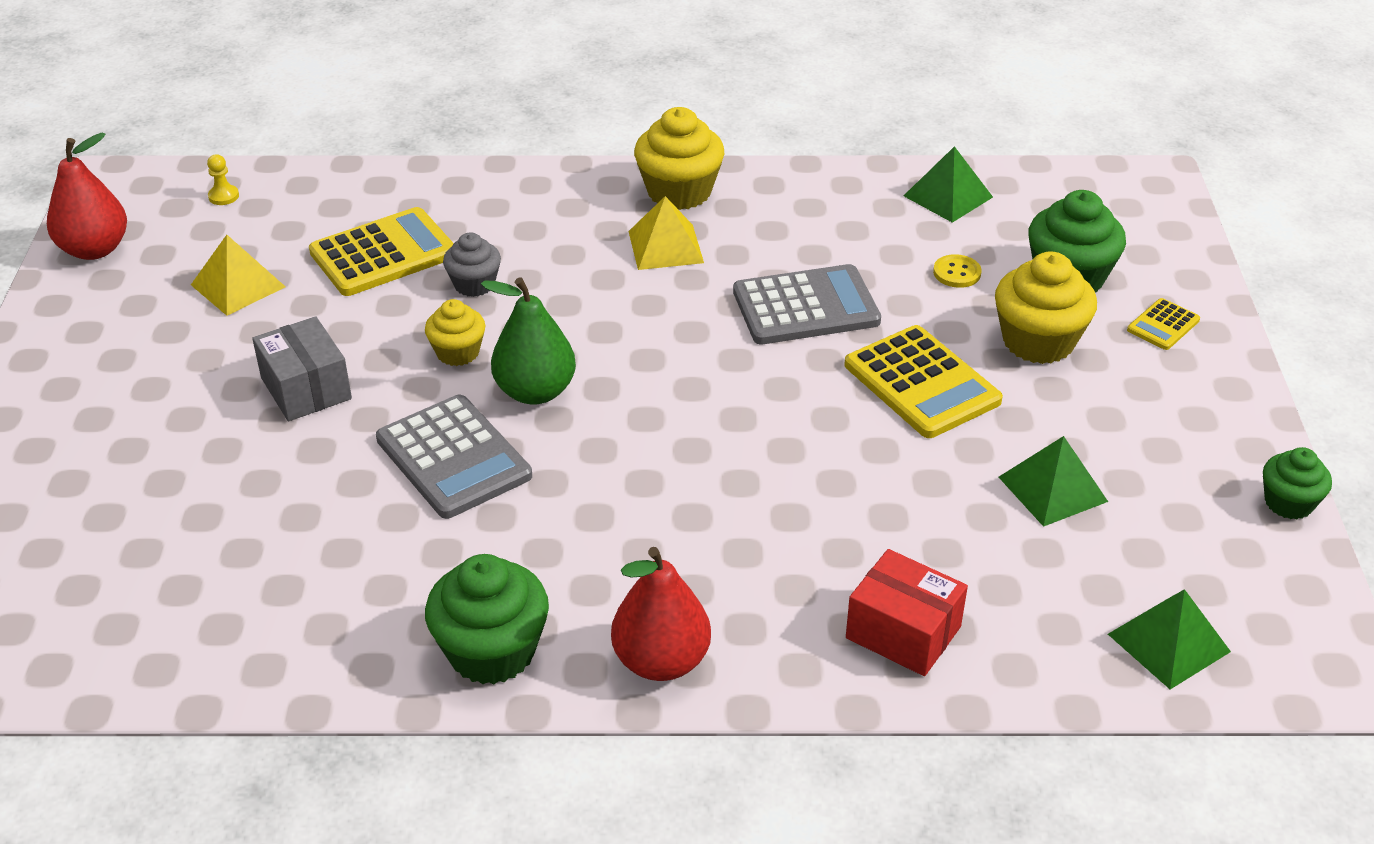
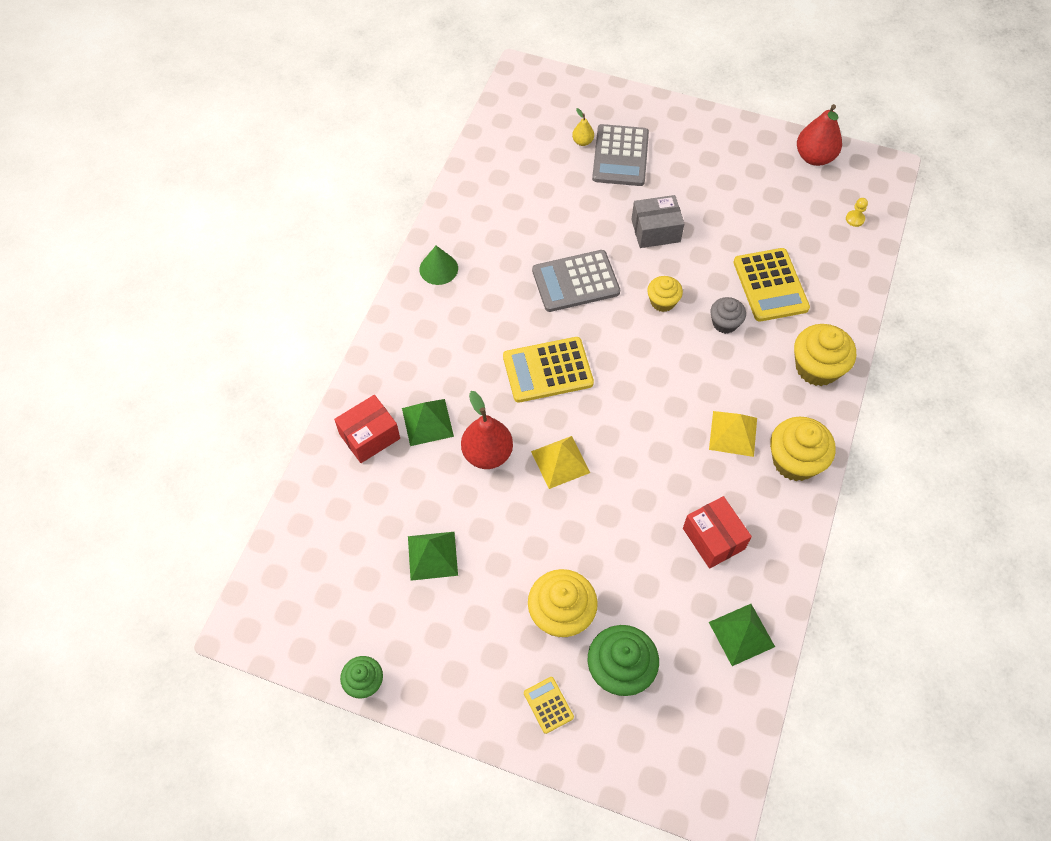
camera: 110 degrees right, 20 degrees up
(97, 527) = (582, 141): none -> yellow pear
(238, 285) = (759, 214): yellow pyramid -> yellow pyramid (560, 462)
(492, 651) = (438, 269): green cupcake -> green cone
(518, 194) = (817, 368): none -> yellow cupcake
(535, 392) = (615, 329): green pear -> none
(661, 661) = (401, 330): red pear -> red pear (487, 454)
(806, 307) = (644, 491): grey calculator -> grey calculator (620, 156)
(836, 237) = (713, 538): none -> red box
(922, 383) = (548, 526): yellow calculator -> yellow calculator (548, 370)
(957, 273) = (649, 597): yellow button -> none
(1168, 642) = (303, 555): green pyramid -> green pyramid (427, 422)

